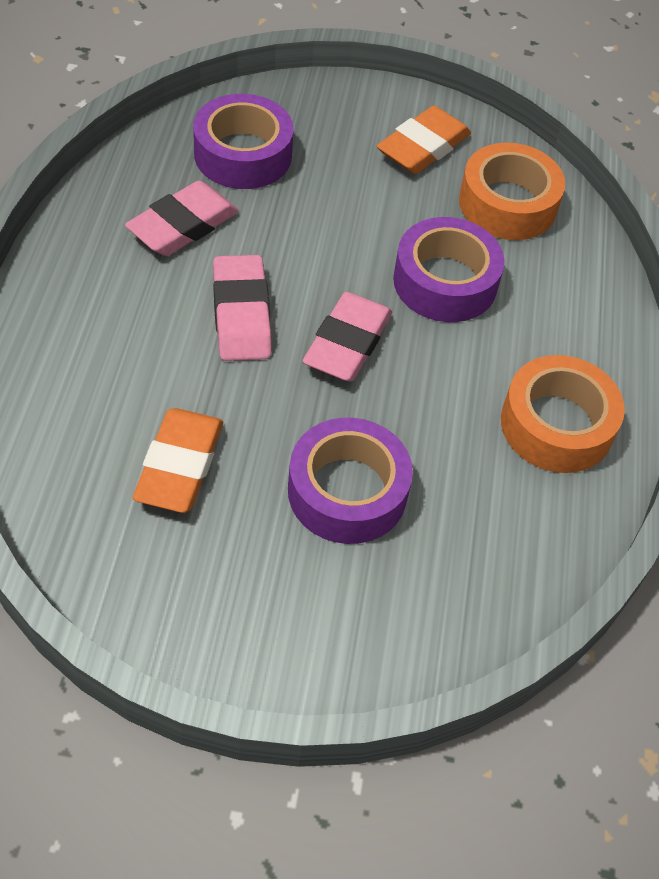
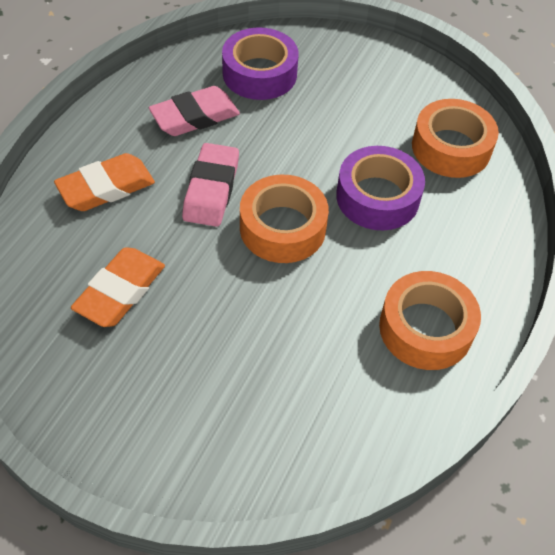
camera: 20 degrees right, 0 degrees up
(347, 343) = (282, 228): pink eraser -> orange tape
(347, 491) = (237, 341): purple tape -> none
(423, 147) = (399, 93): orange eraser -> orange eraser (106, 187)

